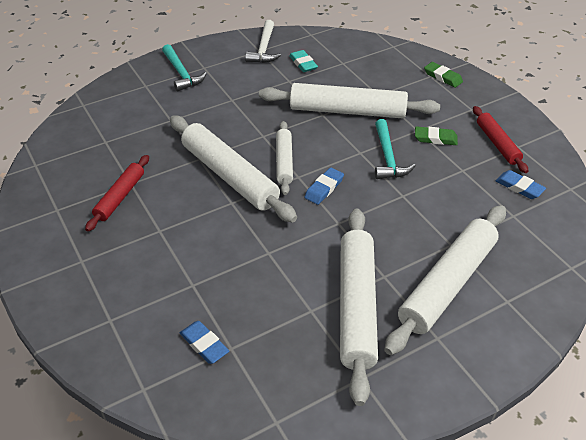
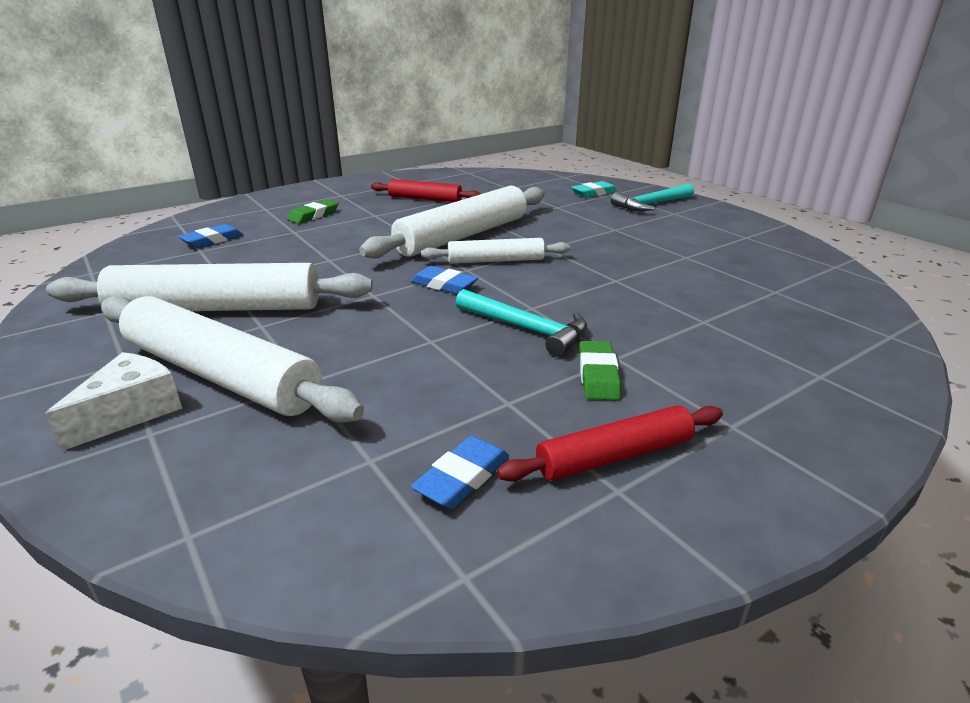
camera: 85 degrees right, 15 degrees down
(264, 49) = (754, 239): white hammer -> none
(303, 63) = (741, 263): turquoise eraser -> turquoise eraser (594, 193)
(348, 111) = (636, 297): white rolling pin -> none
(388, 157) = (526, 329): turquoise hammer -> turquoise hammer turned 135 degrees counterclockwise
(443, 77) = (831, 391): green eraser -> green eraser (313, 215)
(490, 316) = (131, 412): none -> white cheese

